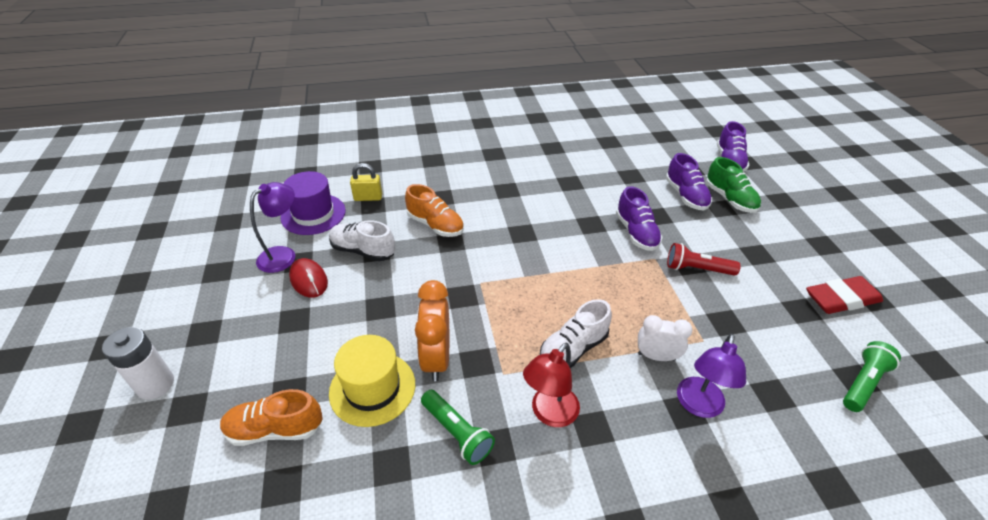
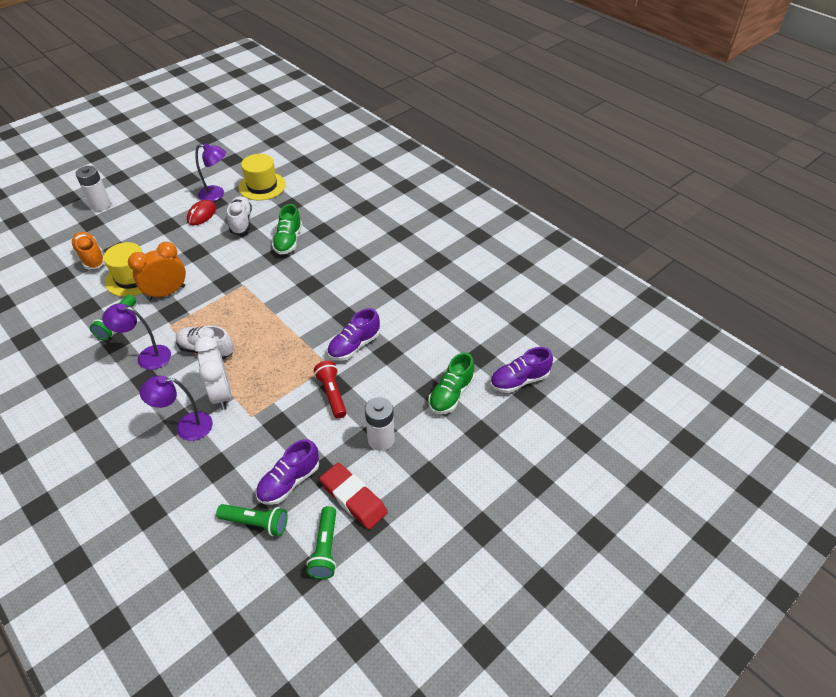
camera: 60 degrees right, 5 degrees up
(313, 214) = (262, 186): purple hat -> yellow hat
(368, 197) = (296, 199): yellow padlock -> none
(435, 225) = (288, 241): orange shoe -> green shoe
(549, 414) = (147, 356): red lamp -> purple lamp
(656, 356) = (221, 394): white clock -> white clock, size x1.52
(685, 196) = (432, 363): purple shoe -> purple shoe (289, 482)
(771, 257) = (381, 439): none -> white battery
(902, 338) = (325, 548): none -> green flashlight

